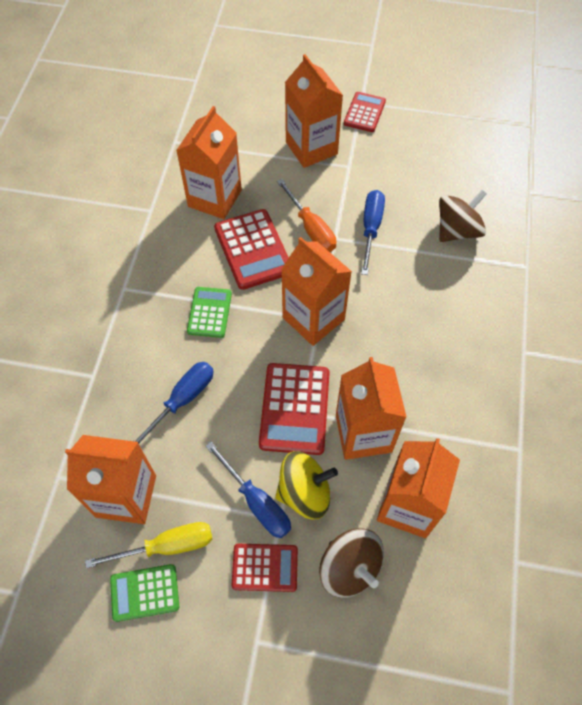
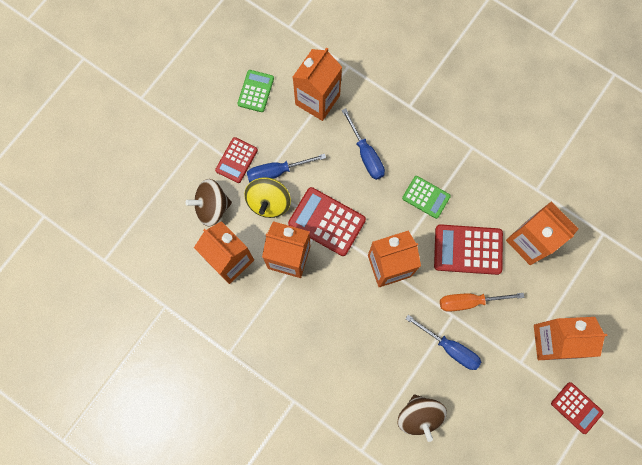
camera: 115 degrees right, 15 degrees up
(167, 546) = (276, 112): yellow screwdriver -> none

